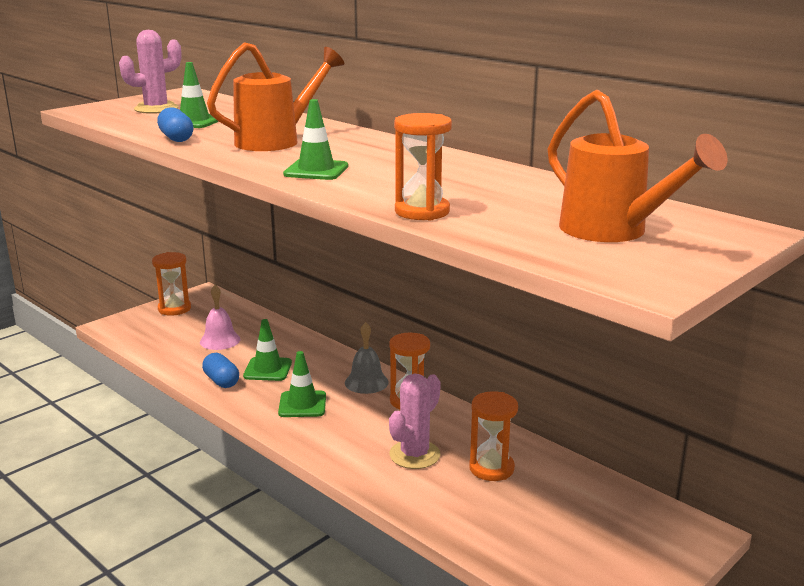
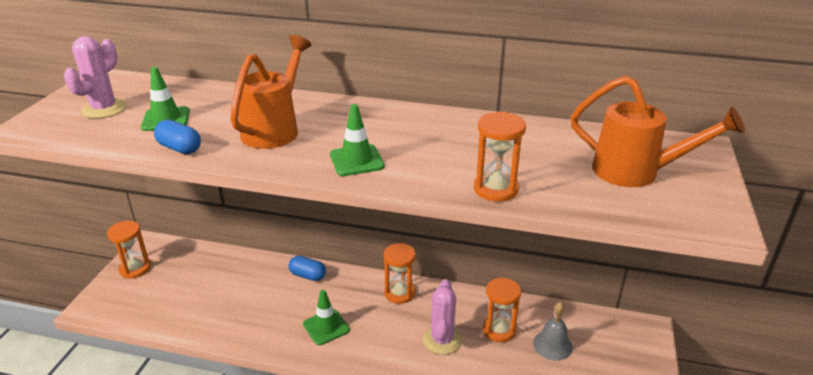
camera: 30 degrees left, 10 degrees up
(220, 340) = (205, 288): pink bell -> none
(221, 381) = (242, 329): blue capsule -> blue capsule (308, 275)
(268, 369) = (270, 303): green traffic cone -> none
(366, 382) = (355, 287): grey bell -> grey bell (552, 345)

